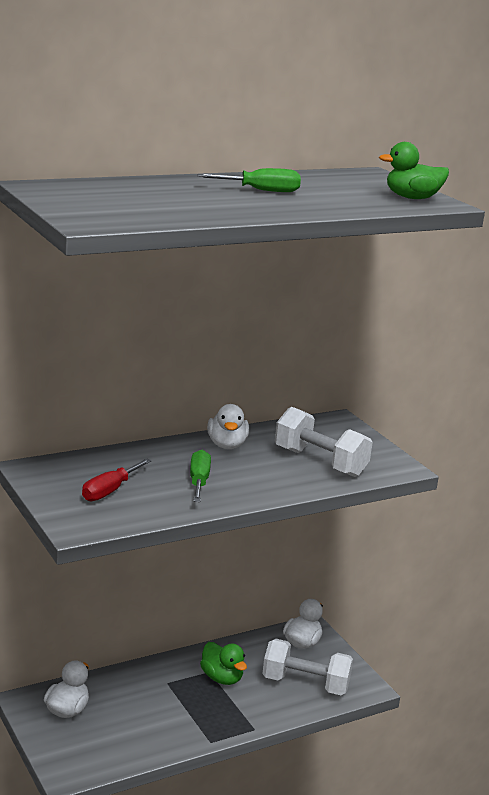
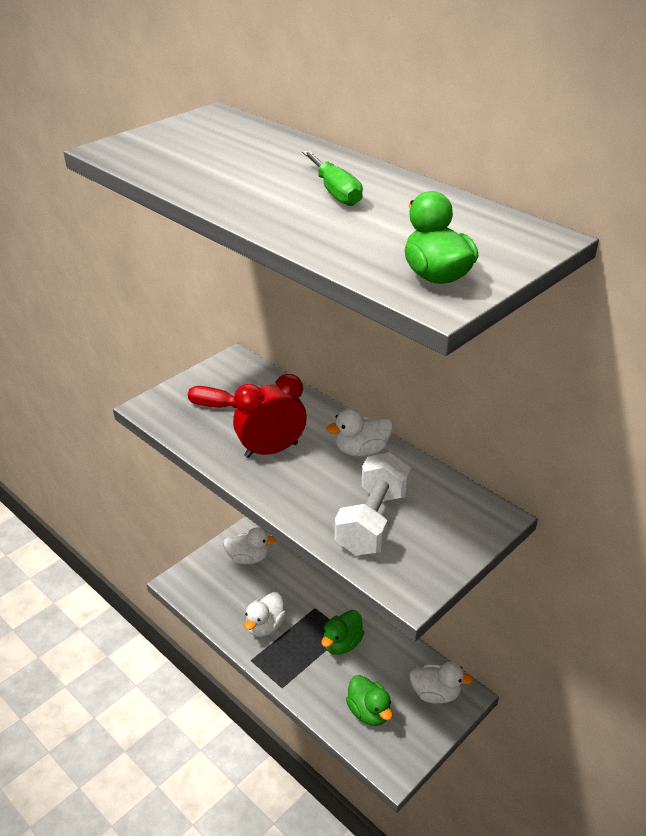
camera: 75 degrees right, 15 degrees up
(172, 721) = (265, 626): none -> white duck
(199, 481) = (271, 450): green screwdriver -> red clock
(305, 684) = (369, 712): white dumbbell -> green duck

